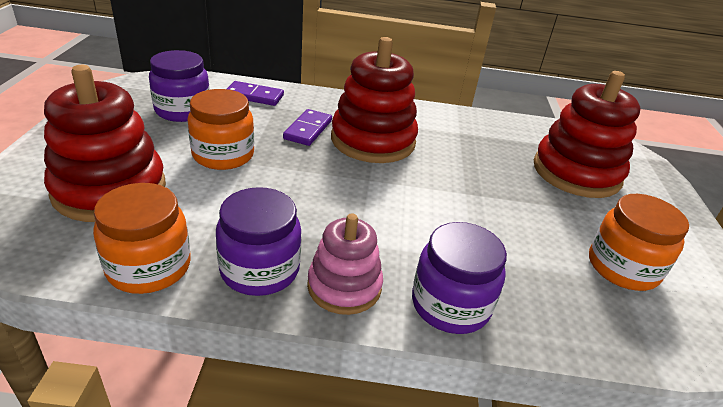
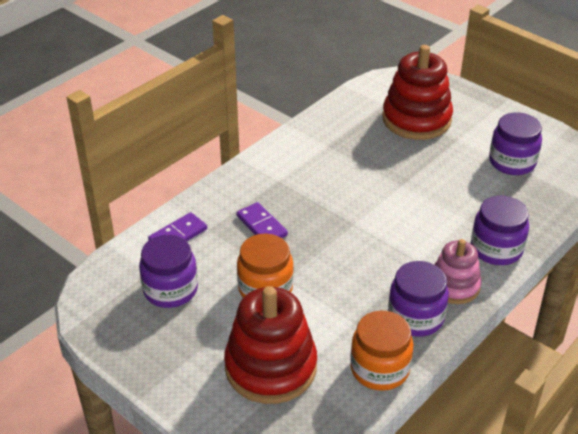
camera: 50 degrees left, 5 degrees up
(373, 140) = (304, 197): red stacking toy -> none
(622, 267) = (512, 162): orange jar -> purple jar

